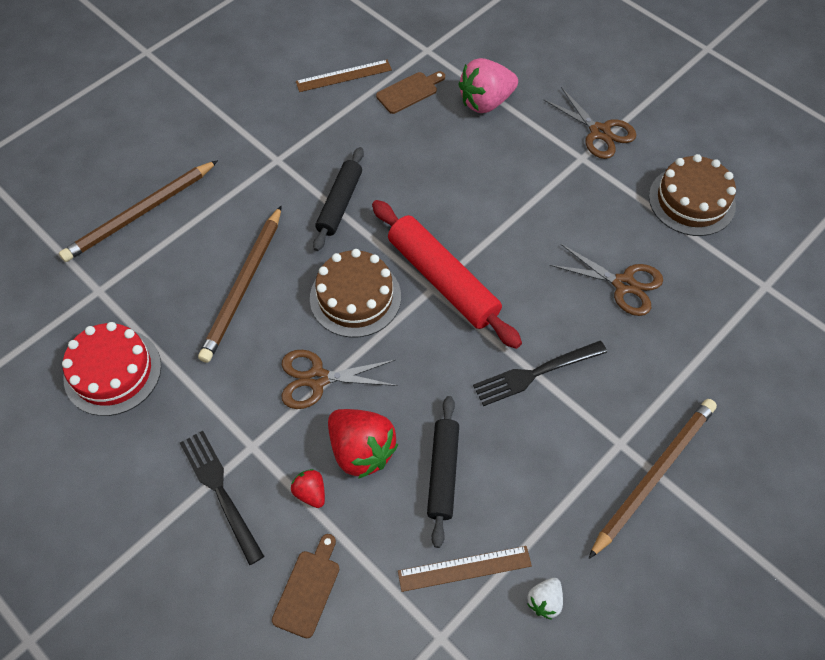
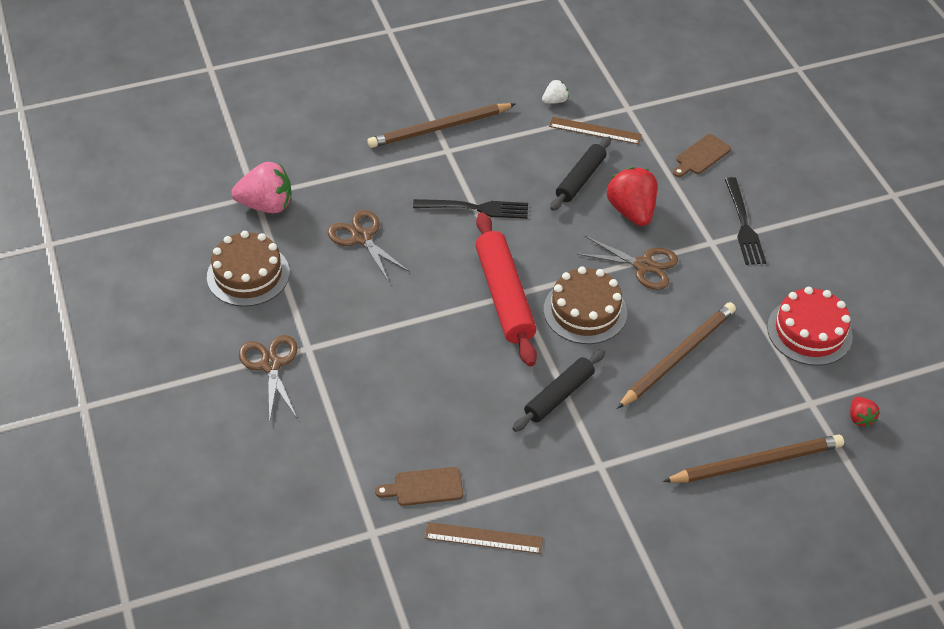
camera: 155 degrees left, 10 degrees down
(310, 493) = (679, 201): red strawberry -> red strawberry (860, 418)
(485, 102) = (354, 441): pink strawberry -> pink strawberry (266, 205)

